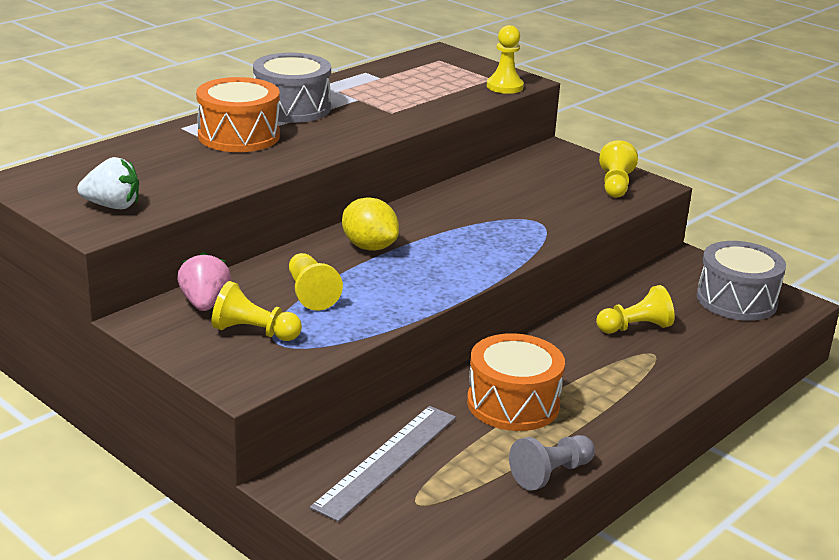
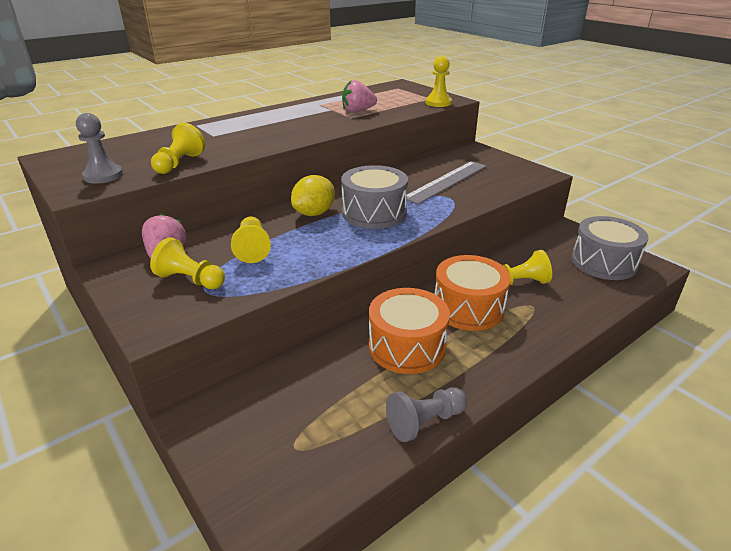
camera: 10 degrees right, 5 degrees up
(112, 206) = (103, 176): white strawberry -> grey pawn
(239, 136) = (232, 130): orange drum -> orange drum (468, 308)
(292, 108) = (281, 114): grey drum -> grey drum (374, 213)
(369, 247) = (314, 213): yellow lemon -> yellow lemon turned 75 degrees clockwise
(387, 461) = (283, 398): grey ruler -> grey ruler (447, 181)
(397, 101) = (357, 111): none -> pink strawberry
(615, 185) = (513, 173): yellow pawn -> yellow pawn (179, 163)

